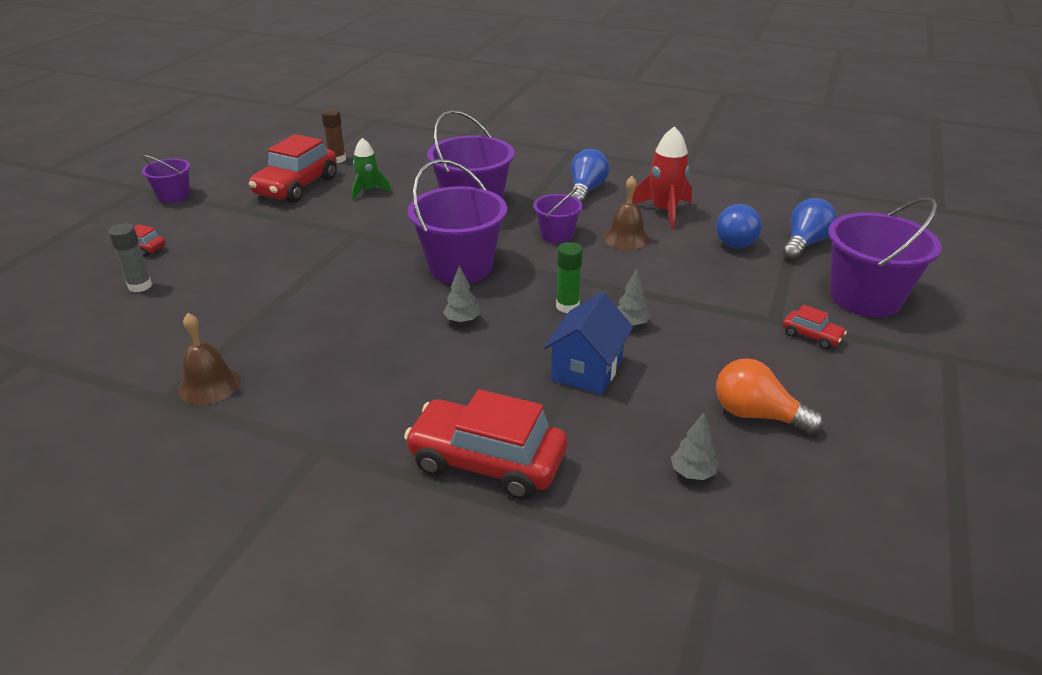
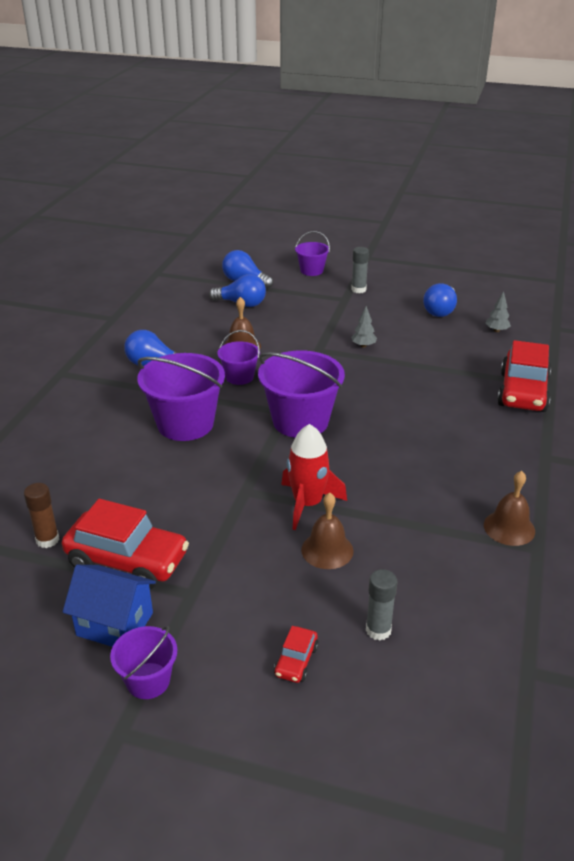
camera: 95 degrees left, 0 degrees up
(251, 269) = (327, 550): none -> brown bell
(368, 191) = (145, 498): green rocket -> none
(462, 320) = (380, 413): grey tree -> none
(567, 306) = (348, 369): green glue stick -> none
(587, 370) = (421, 361): blue house -> blue house (115, 624)
(664, 211) = (195, 329): red rocket -> red rocket (307, 504)
(757, 415) = (440, 311): orange light bulb -> blue light bulb
(811, 336) = (358, 290): red car -> grey glue stick
(865, 298) = (311, 270): purple bucket -> purple bucket, size x0.54

